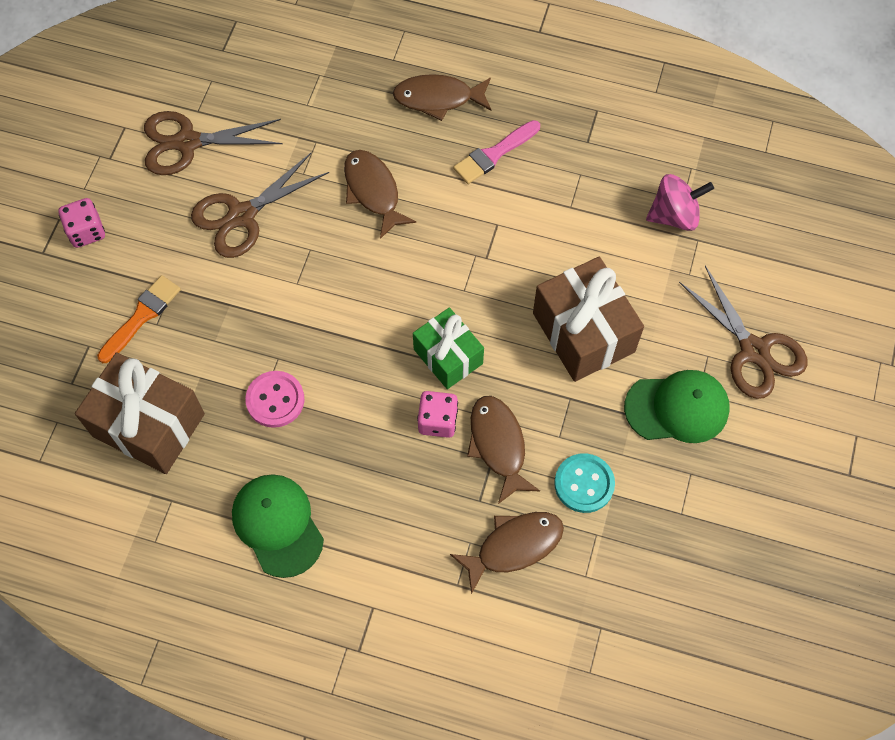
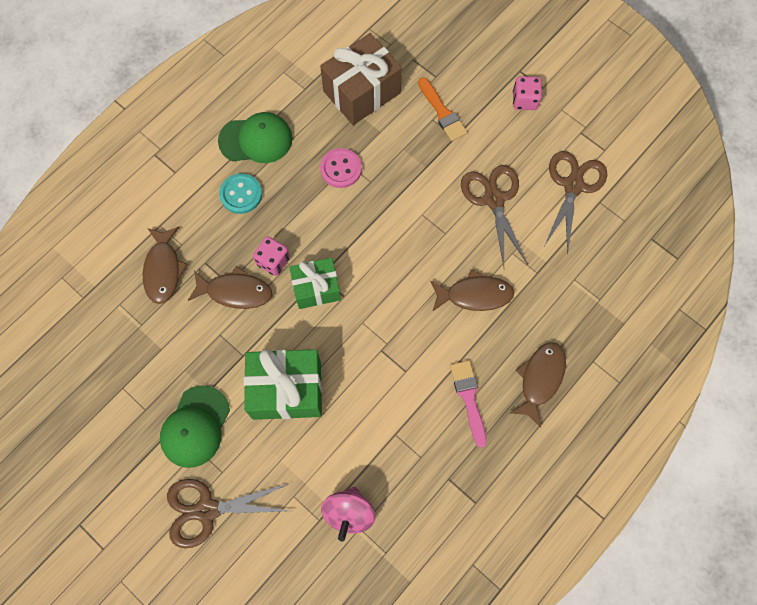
camera: 115 degrees right, 5 degrees up
(583, 332) = (287, 390): brown gift -> green gift
(584, 484) = (178, 334): turquoise button -> turquoise button (241, 194)

